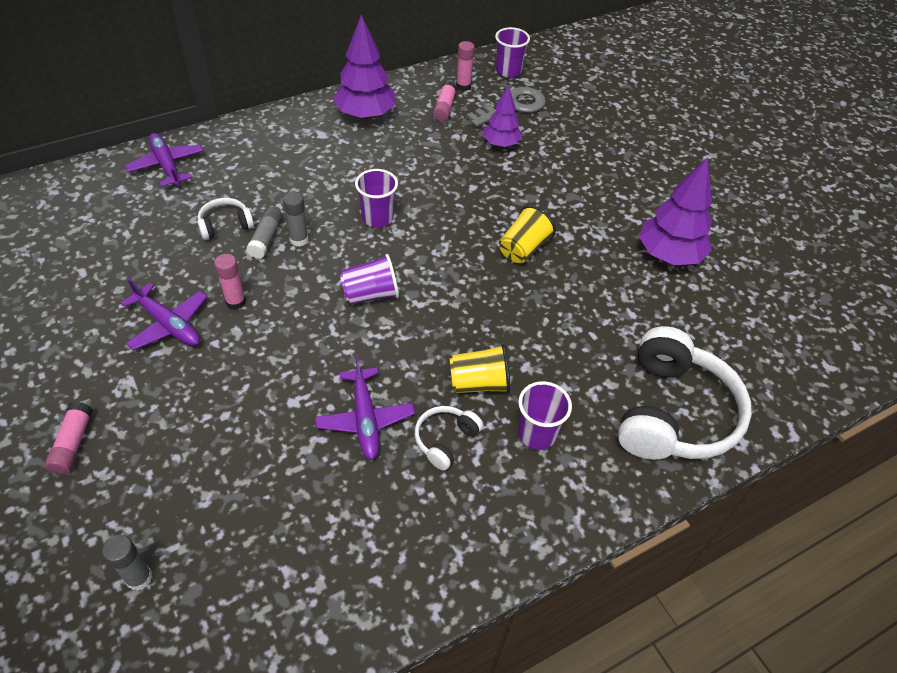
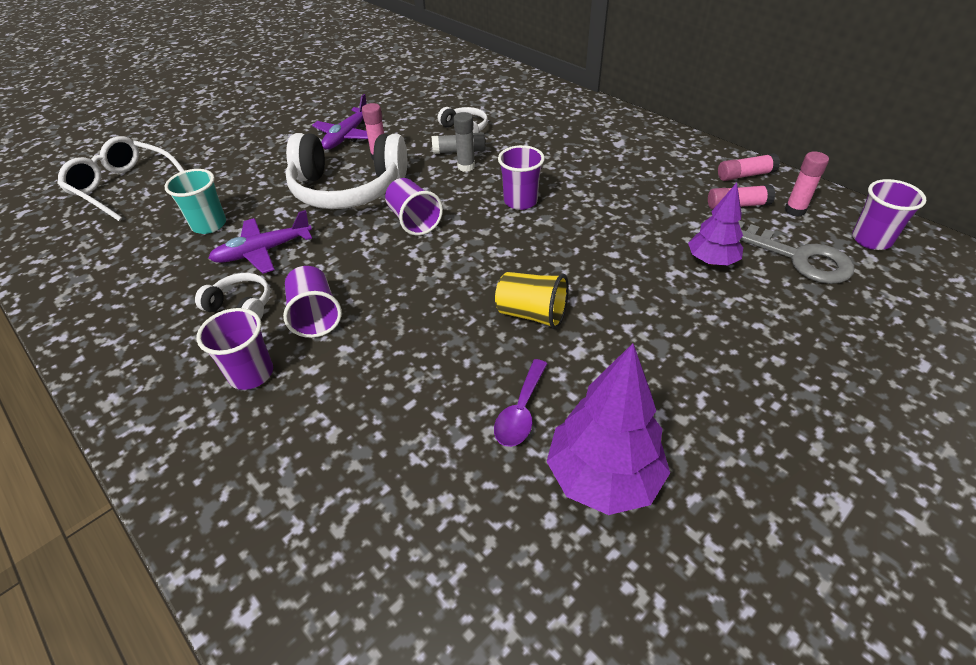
camera: 80 degrees right, 5 degrees down
(73, 444) = (234, 133): pink glue stick -> pink glue stick (745, 175)
(139, 578) = (124, 187): grey glue stick -> white glasses
(167, 165) = (518, 88): purple plane -> none
(289, 470) = (209, 225): none -> turquoise cup
(365, 115) = (672, 159): purple tree -> none
(479, 383) = (315, 316): yellow cup -> purple cup
(613, 278) = (520, 412): none -> purple spoon
(673, 413) = (292, 513): white headphones -> white headphones (348, 189)

